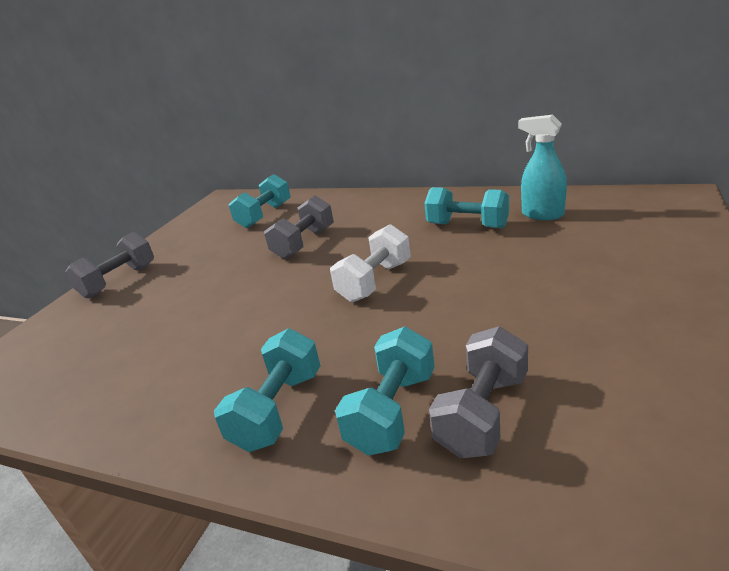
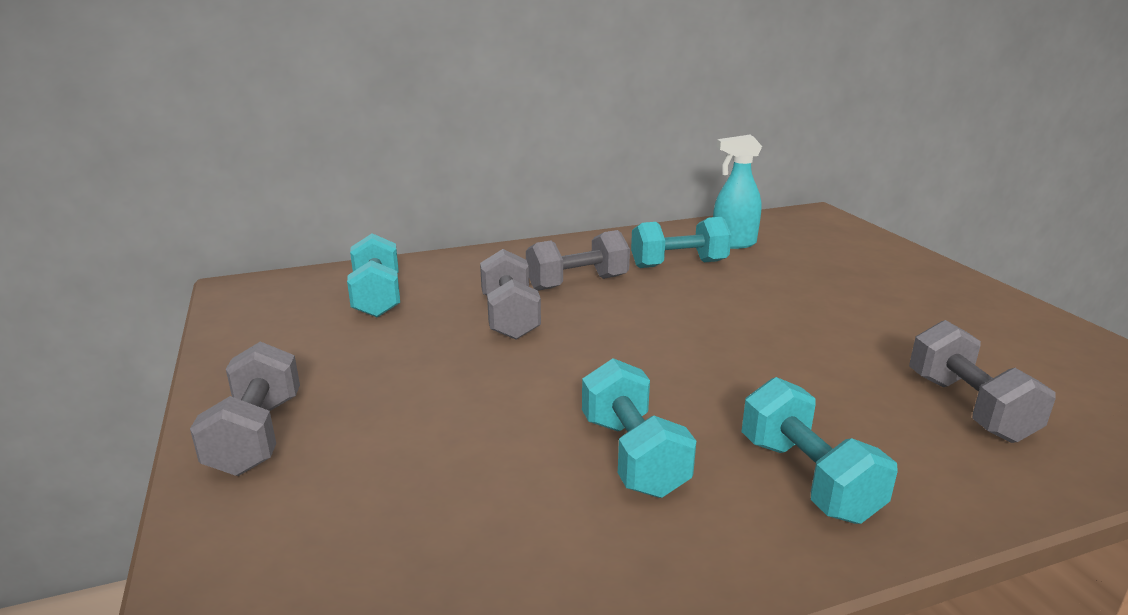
camera: 45 degrees left, 5 degrees down
(375, 281) = (678, 335): white dumbbell -> none
(377, 227) = (577, 283): none -> grey dumbbell
(392, 411) = (905, 434): turquoise dumbbell -> turquoise dumbbell (633, 455)

